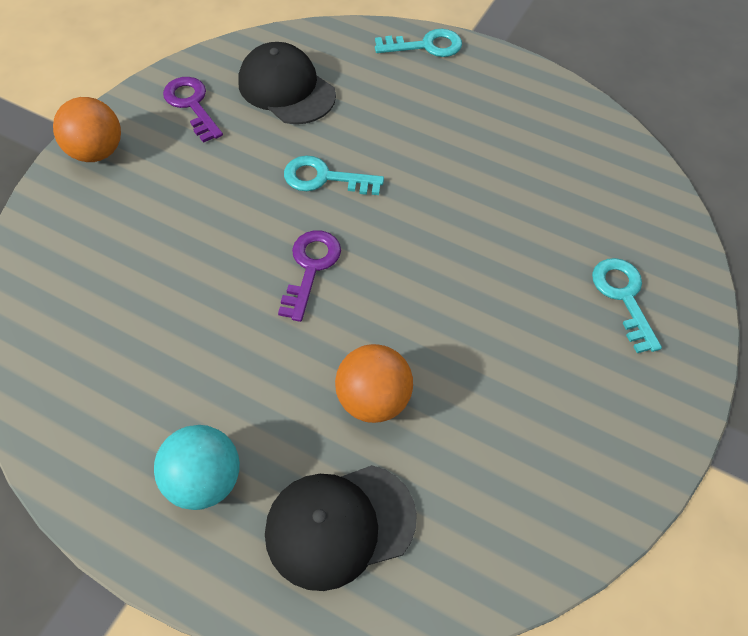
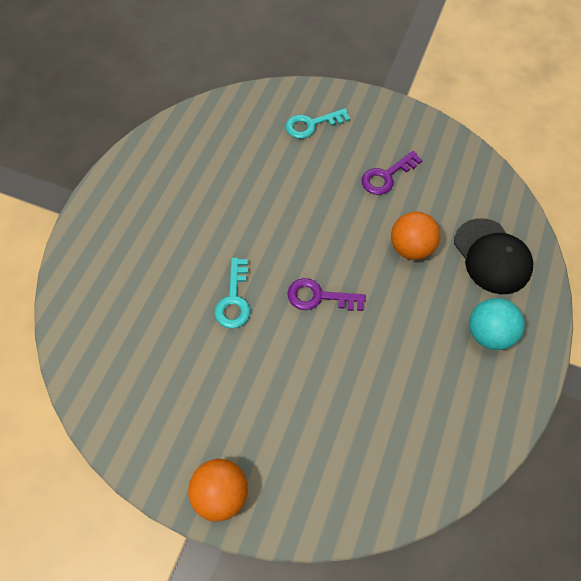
camera: 95 degrees left, 5 degrees up
(192, 105) = (157, 420): purple key -> purple key (386, 176)
(286, 89) = (134, 343): black cap -> none
(426, 46) = (81, 242): turquoise key -> none

